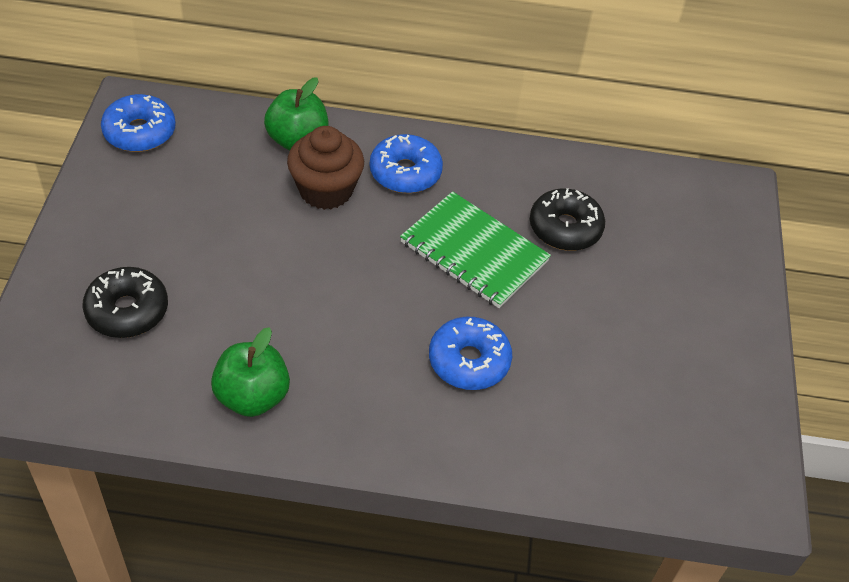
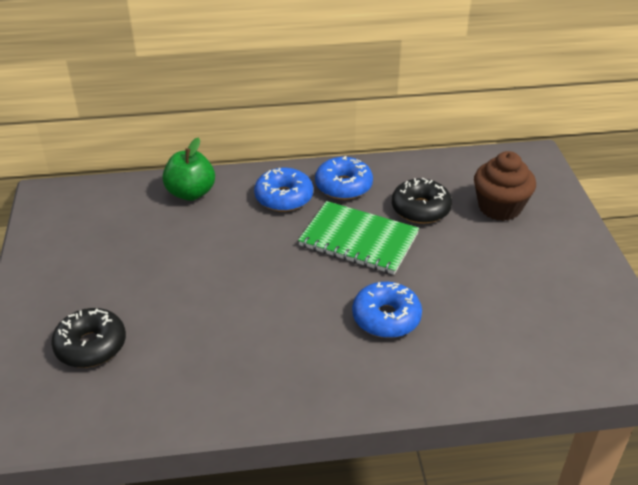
camera: 10 degrees left, 10 degrees down
(140, 132) = (60, 213): blue donut -> blue donut (343, 186)
(252, 396) = (220, 386): green apple -> none
(326, 190) = (226, 222): brown cupcake -> brown cupcake (499, 207)

